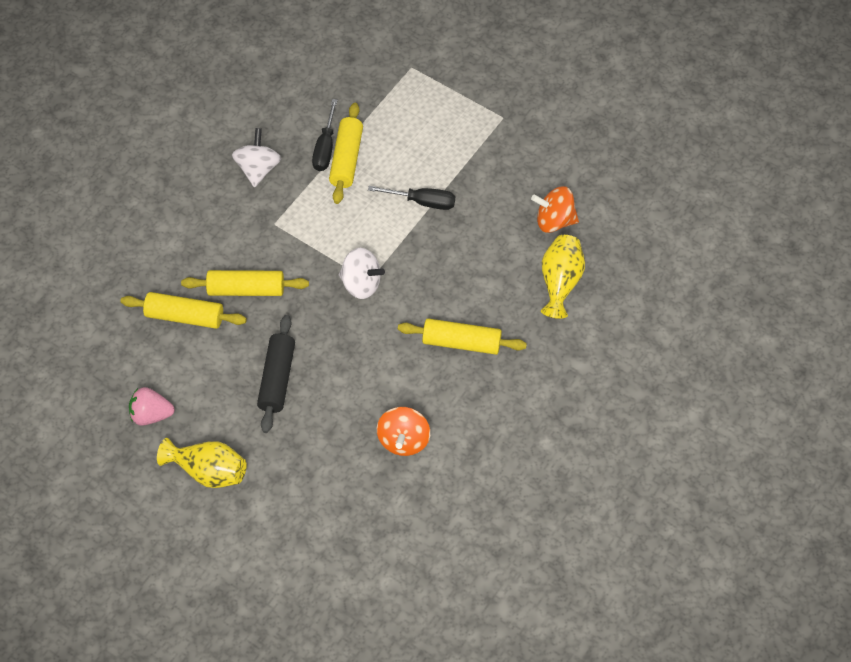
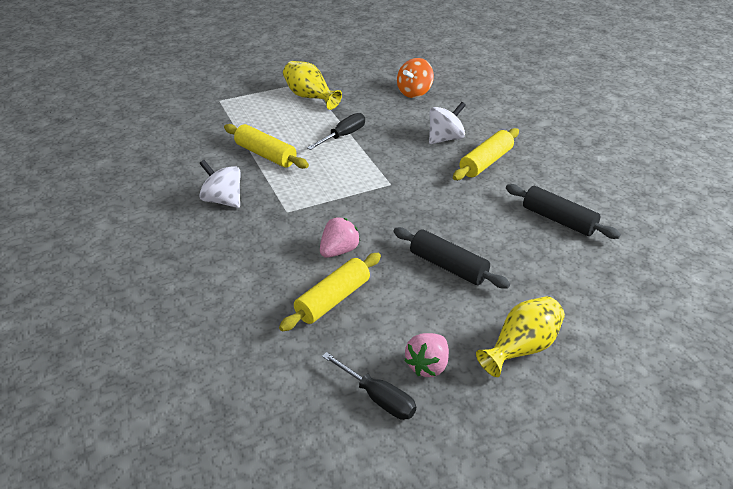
camera: 60 degrees left, 20 degrees down
(246, 289) = (338, 251): yellow rolling pin -> pink strawberry
(325, 147) = (243, 160): black screwdriver -> black screwdriver (378, 398)
(361, 284) = (390, 188): white spinning top -> white spinning top (445, 138)
(403, 440) = (558, 220): orange spinning top -> black rolling pin
(560, 282) = (467, 107): yellow vase -> yellow vase (309, 97)

